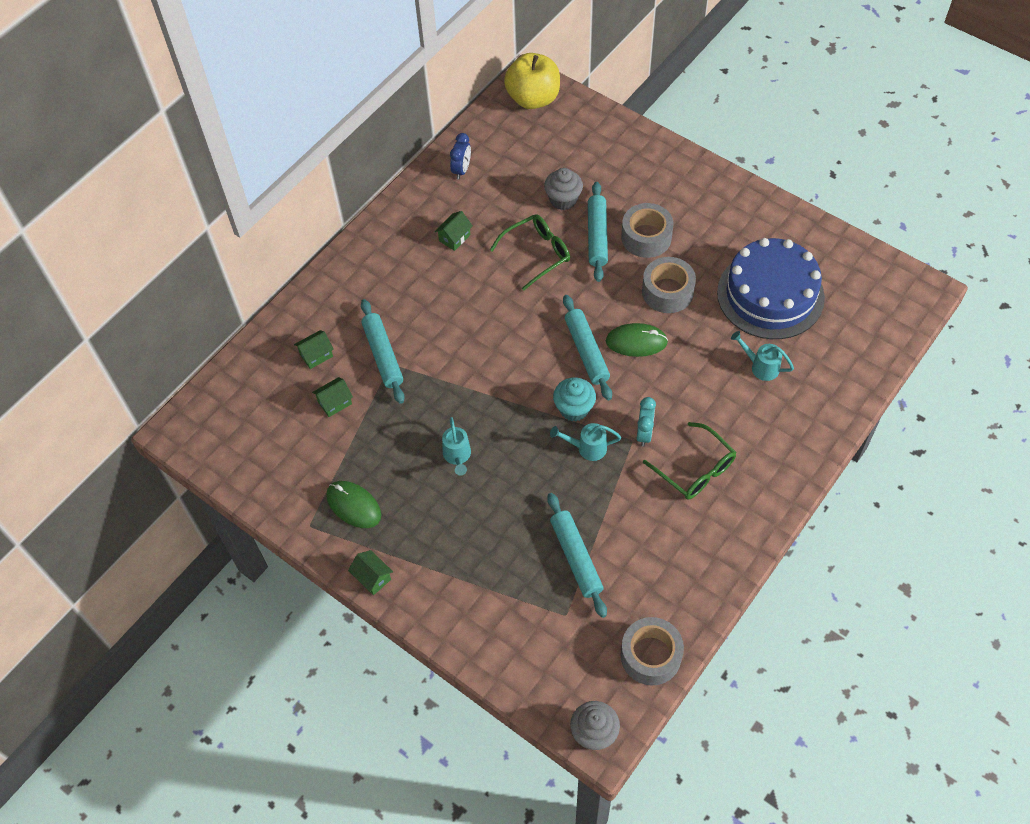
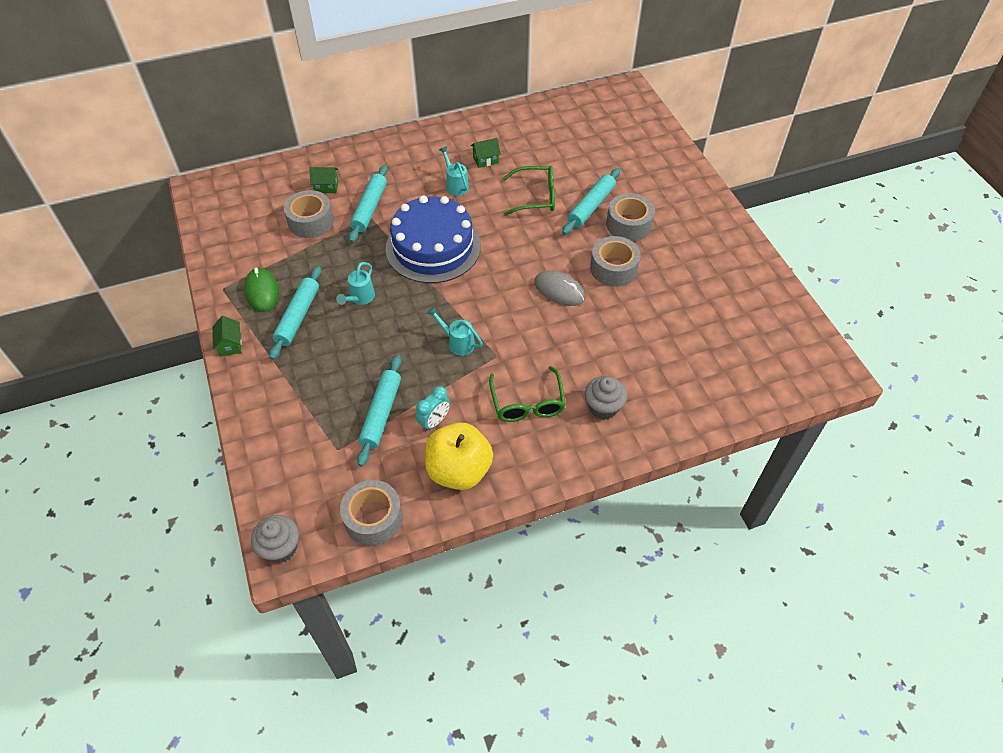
camera: 30 degrees right, 5 degrees down
(335, 403) = (310, 221): green house -> grey tape
(461, 170) = (529, 121): blue clock -> none
(533, 99) = (620, 100): yellow apple -> yellow apple (459, 470)
(563, 200) = (586, 172): grey cupcake -> grey cupcake (603, 407)
(574, 409) = (471, 311): turquoise cupcake -> none
(587, 351) = (515, 278): turquoise rolling pin -> turquoise rolling pin (298, 317)
(636, 342) = (559, 290): green mouse -> grey mouse
(644, 433) = (510, 356): turquoise clock -> turquoise clock (434, 421)
(760, 366) = (645, 358): turquoise watering can -> turquoise watering can (455, 185)
(770, 295) = (696, 311): blue cake -> blue cake (433, 247)

